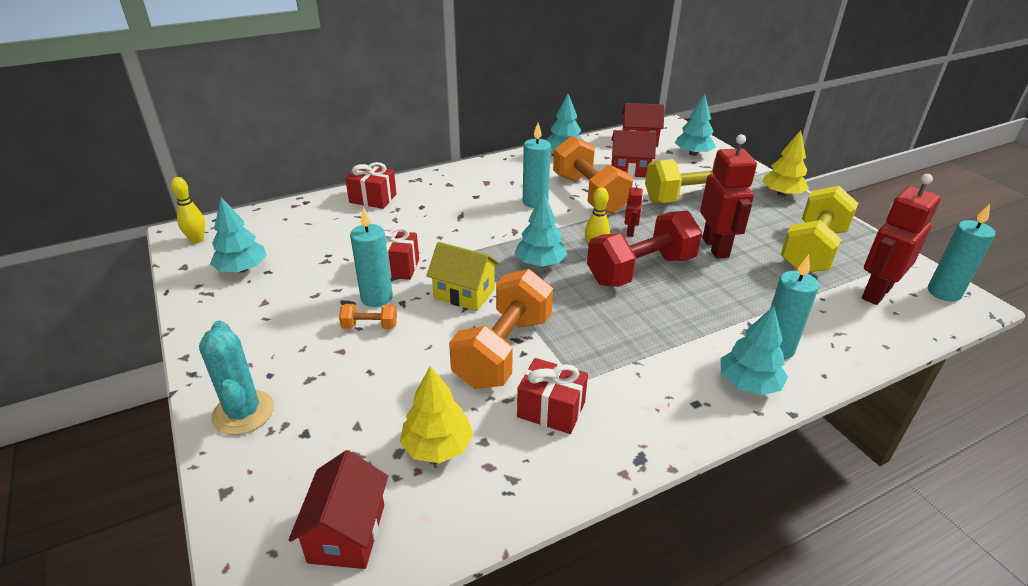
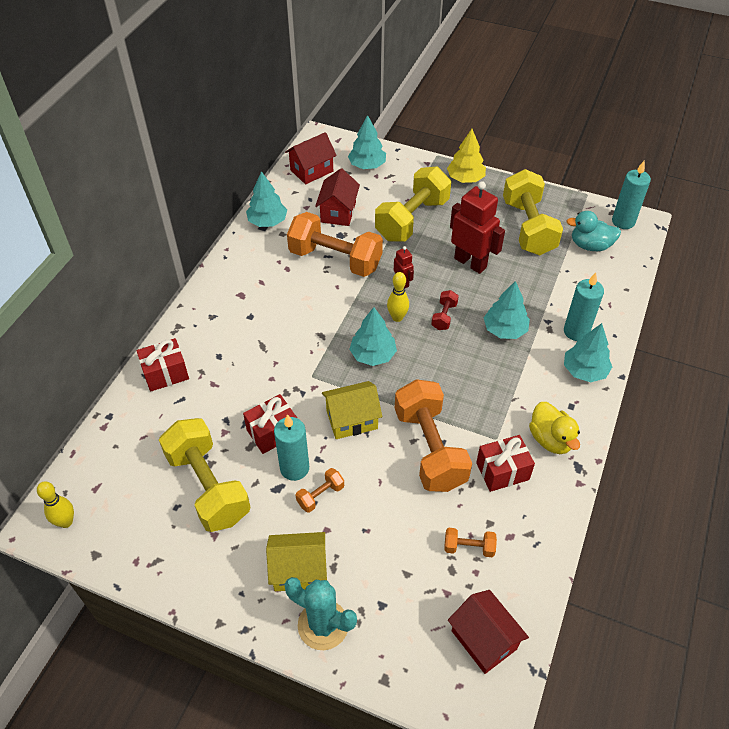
camera: 40 degrees left, 15 degrees up
(242, 269) = (151, 520): turquoise tree -> turquoise tree (504, 330)
(283, 363) = (299, 570): none -> yellow house
(304, 272) = (208, 486): none -> yellow dumbbell
(437, 446) = (469, 547): yellow tree -> orange dumbbell
(535, 202) = (304, 294): turquoise candle -> none
(630, 169) = (338, 212): red house -> red house turned 45 degrees counterclockwise
(637, 416) = (551, 439): none -> yellow duck
(641, 270) = (444, 316): red dumbbell -> red dumbbell, size x0.43
(876, 293) = (590, 245): red robot -> turquoise duck

